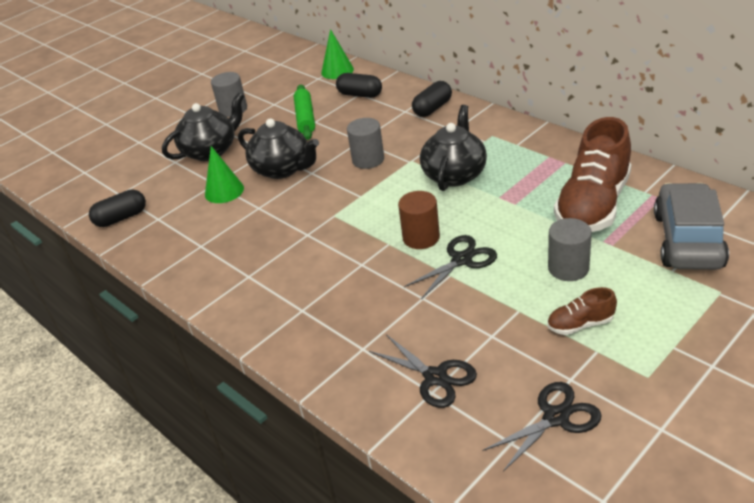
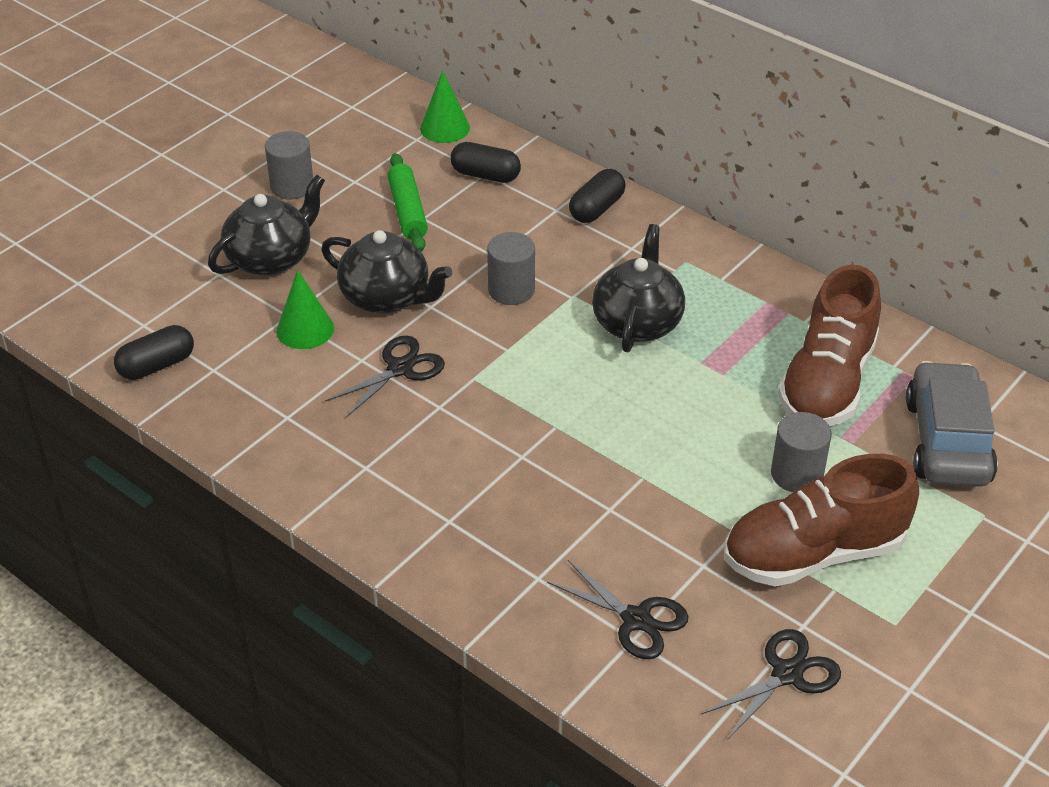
camera: 10 degrees left, 5 degrees up
(421, 237) = (599, 420): brown cylinder -> none
(461, 260) = (657, 456): black scissors -> black scissors (400, 368)
(580, 324) = (813, 553): brown shoe -> brown shoe, size x2.22

